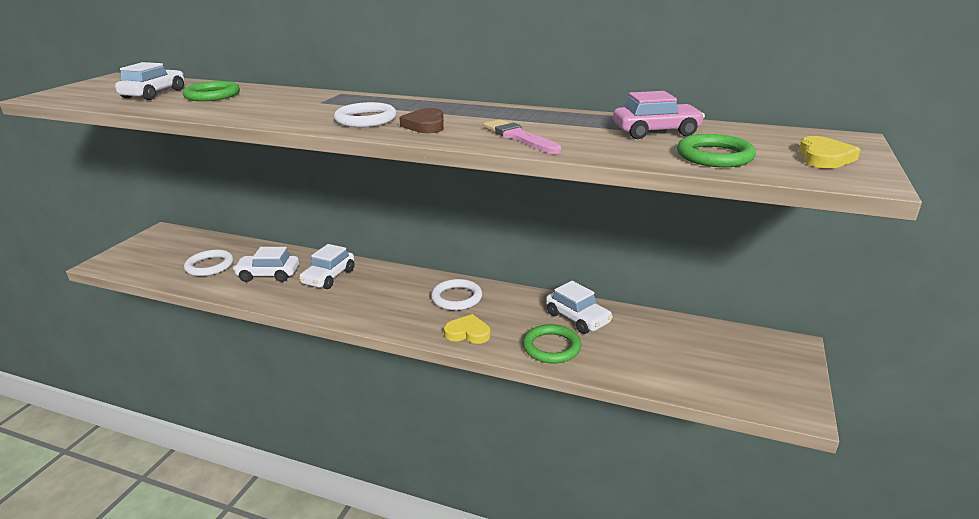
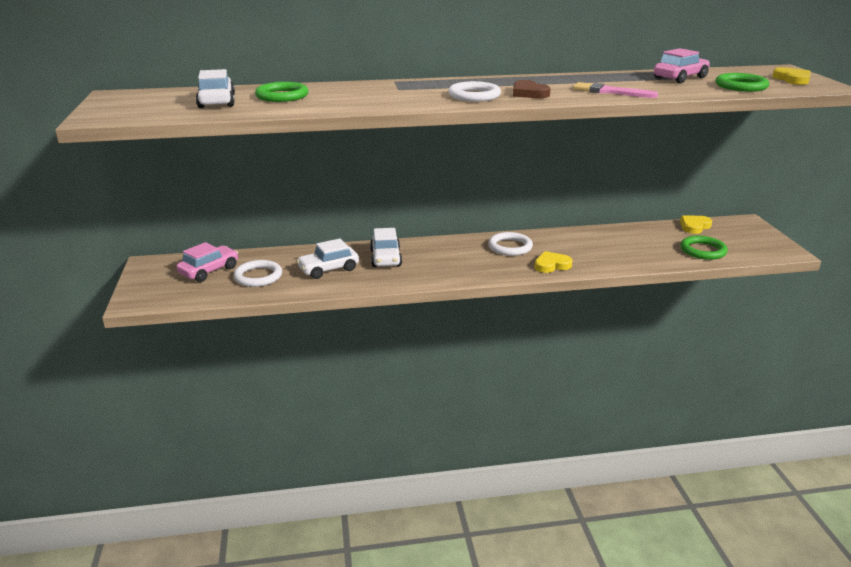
camera: 30 degrees left, 0 degrees up
(187, 250) = (209, 271): none -> pink car
(551, 347) = (617, 258): green ring -> green ring (703, 250)
(577, 318) = (609, 238): white car -> none
(707, 332) = (694, 226): none -> yellow heart

